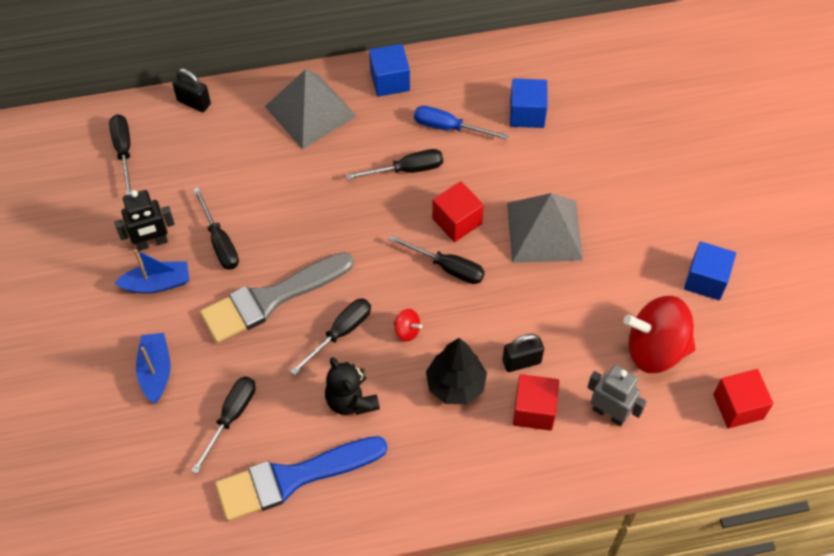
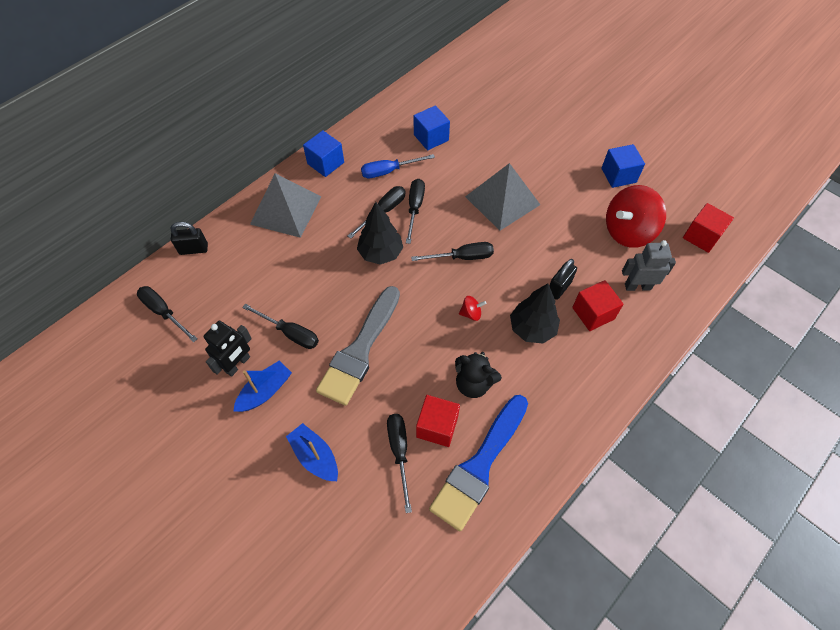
camera: 35 degrees left, 0 degrees up
(340, 333) = (428, 343): black screwdriver -> black screwdriver (415, 208)
(368, 213) = (380, 253): none -> black tree
(457, 221) = (443, 225): red cube -> red cube (437, 426)

